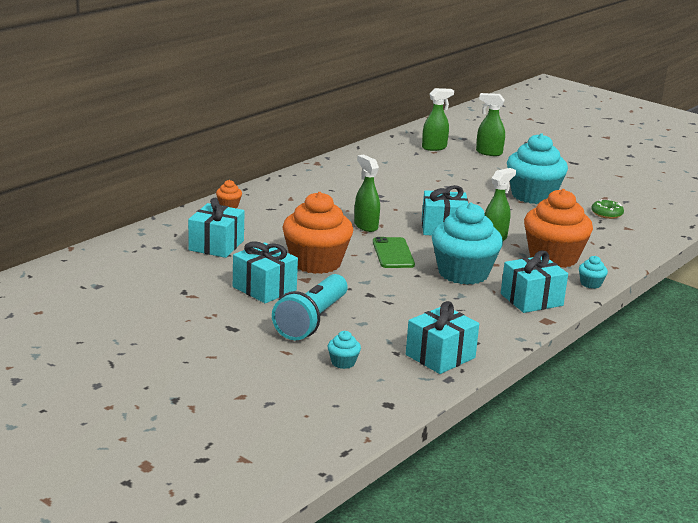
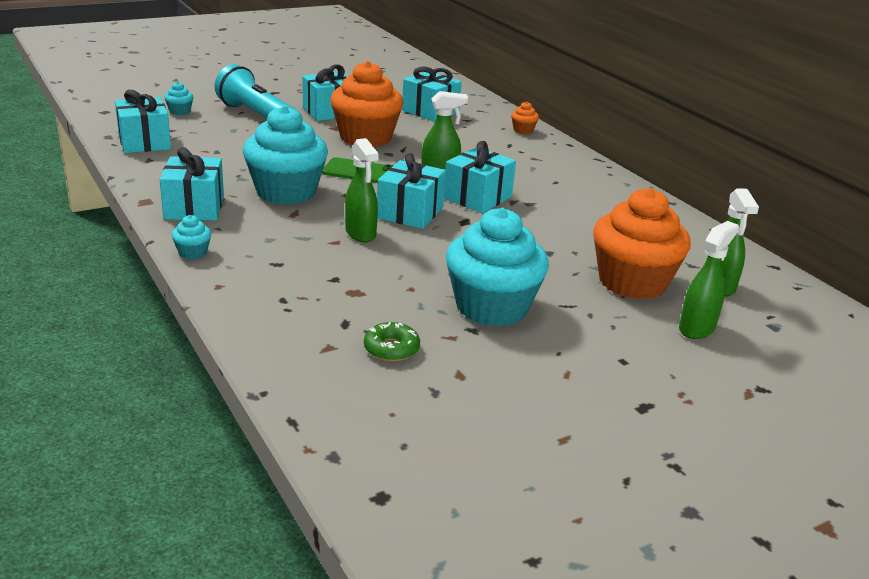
camera: 110 degrees right, 5 degrees up
(391, 211) = (477, 198): none -> turquoise gift
(553, 257) = (280, 253): orange cupcake -> orange cupcake (632, 282)

